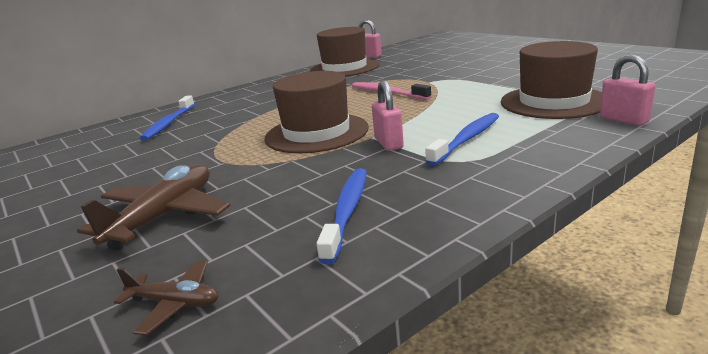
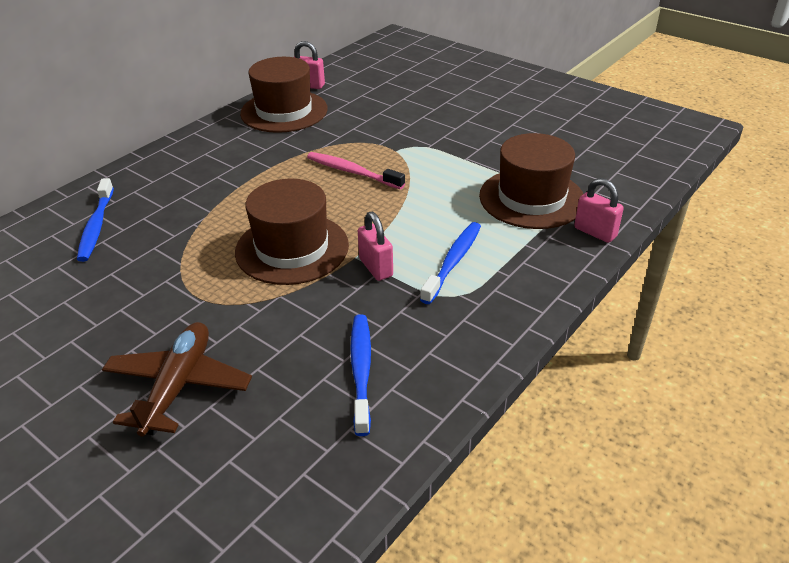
camera: 15 degrees left, 15 degrees up
(175, 303) = (245, 489): brown plane -> none

